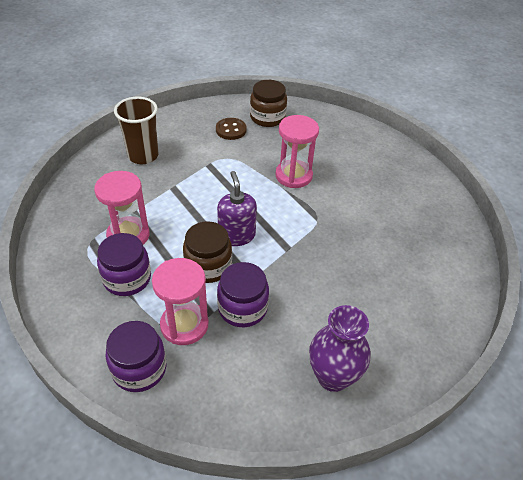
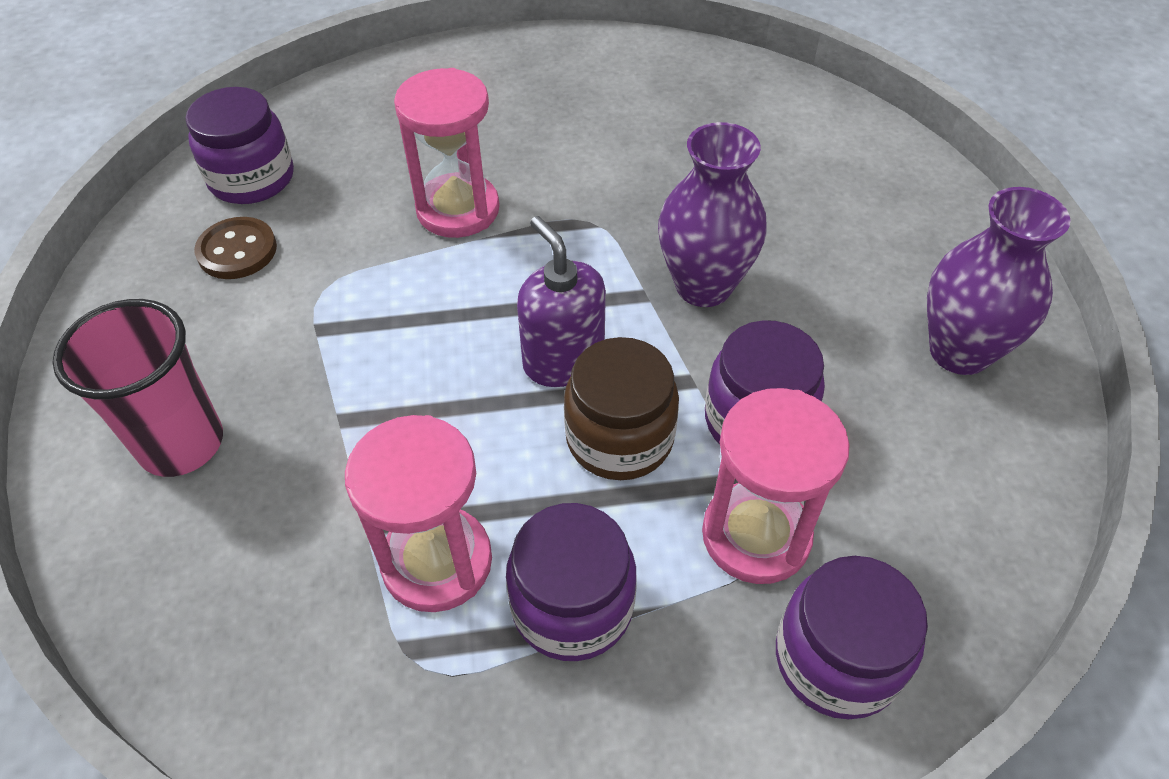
camera: 60 degrees left, 5 degrees up
(143, 156) = (182, 444): brown cup -> pink cup
(236, 235) = (563, 360): purple soap dispenser -> purple soap dispenser turned 45 degrees clockwise
(267, 117) = (252, 178): brown jar -> purple jar
(307, 266) = (703, 286): none -> purple vase

